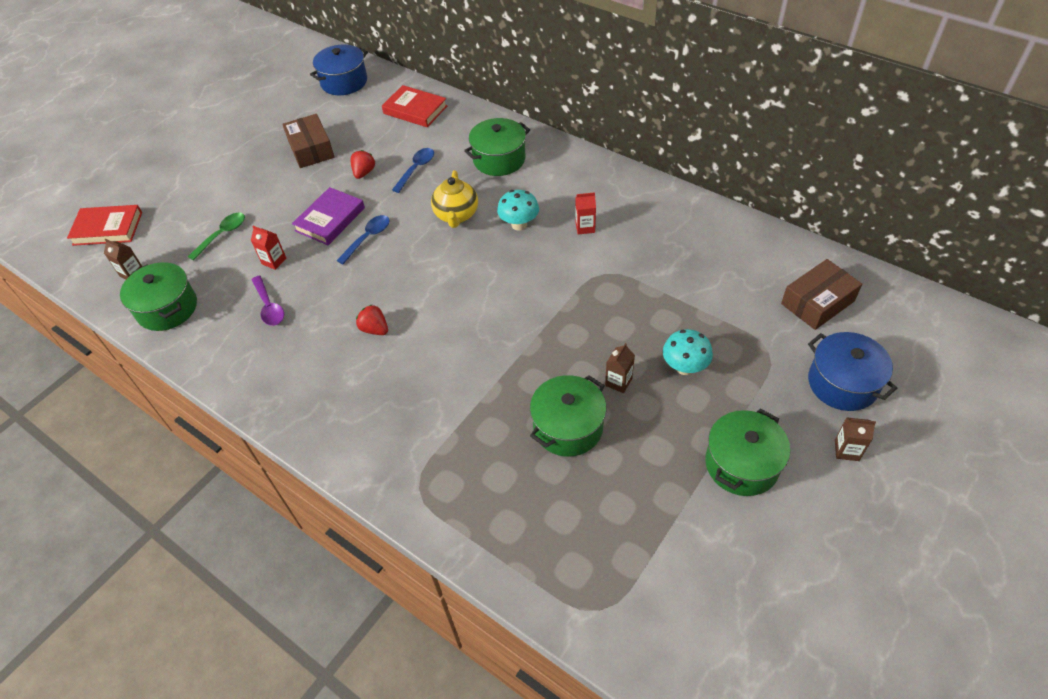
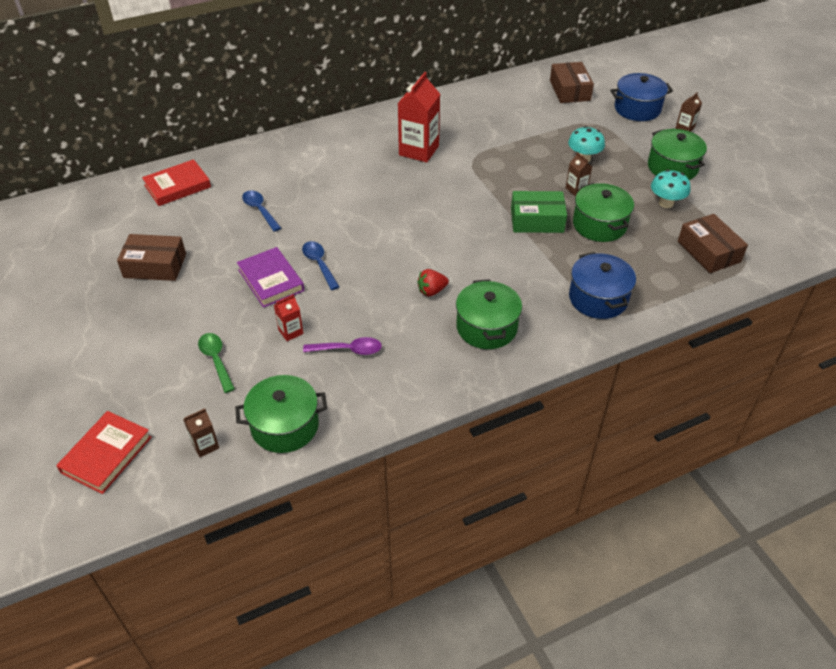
camera: 65 degrees left, 5 degrees down
(344, 82) = (76, 216): blue pot -> blue pot (598, 298)
(364, 173) = (229, 242): red strawberry -> none
(456, 215) = (342, 206): yellow teapot -> none
(499, 159) = (298, 163): green pot -> green pot (486, 327)
(519, 224) = (385, 179): turquoise mushroom -> turquoise mushroom (666, 203)
(537, 367) = (537, 220): none -> green box
(585, 227) = (419, 150): red carton -> red carton, size x2.06
(592, 559) = (708, 251): none -> brown box

